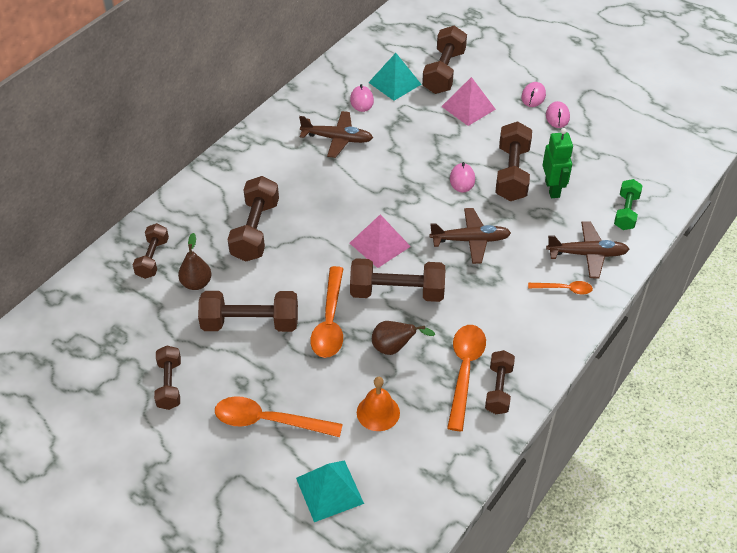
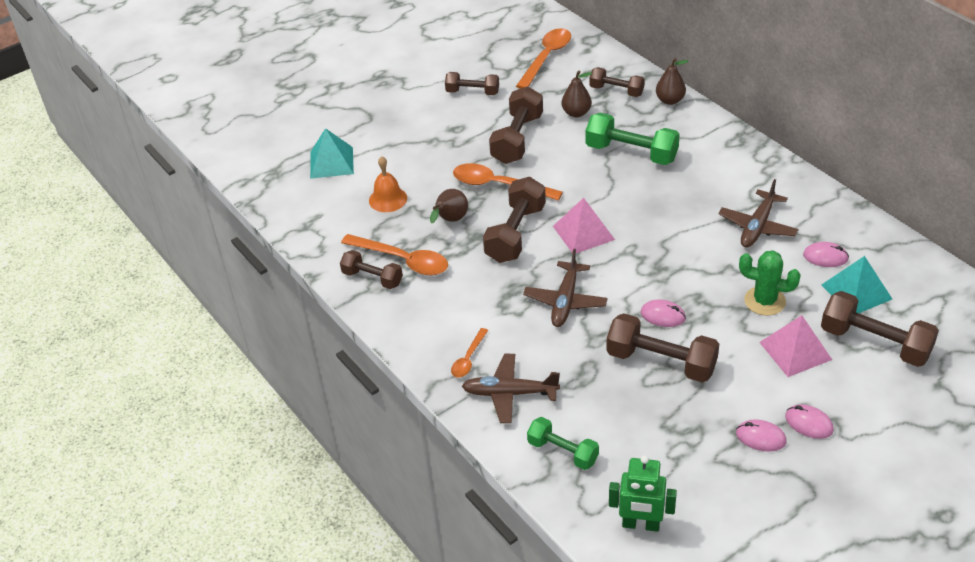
camera: 110 degrees right, 5 degrees down
(164, 215) = (670, 100): none -> brown pear
(255, 230) = (631, 153): brown dumbbell -> green dumbbell
(269, 421) = (411, 139): orange spoon -> orange spoon (546, 58)
(423, 127) = (765, 301): none -> green cactus
(552, 189) = (624, 393): green robot -> green robot (641, 525)
(587, 254) = (509, 393): brown plane -> brown plane turned 75 degrees clockwise

